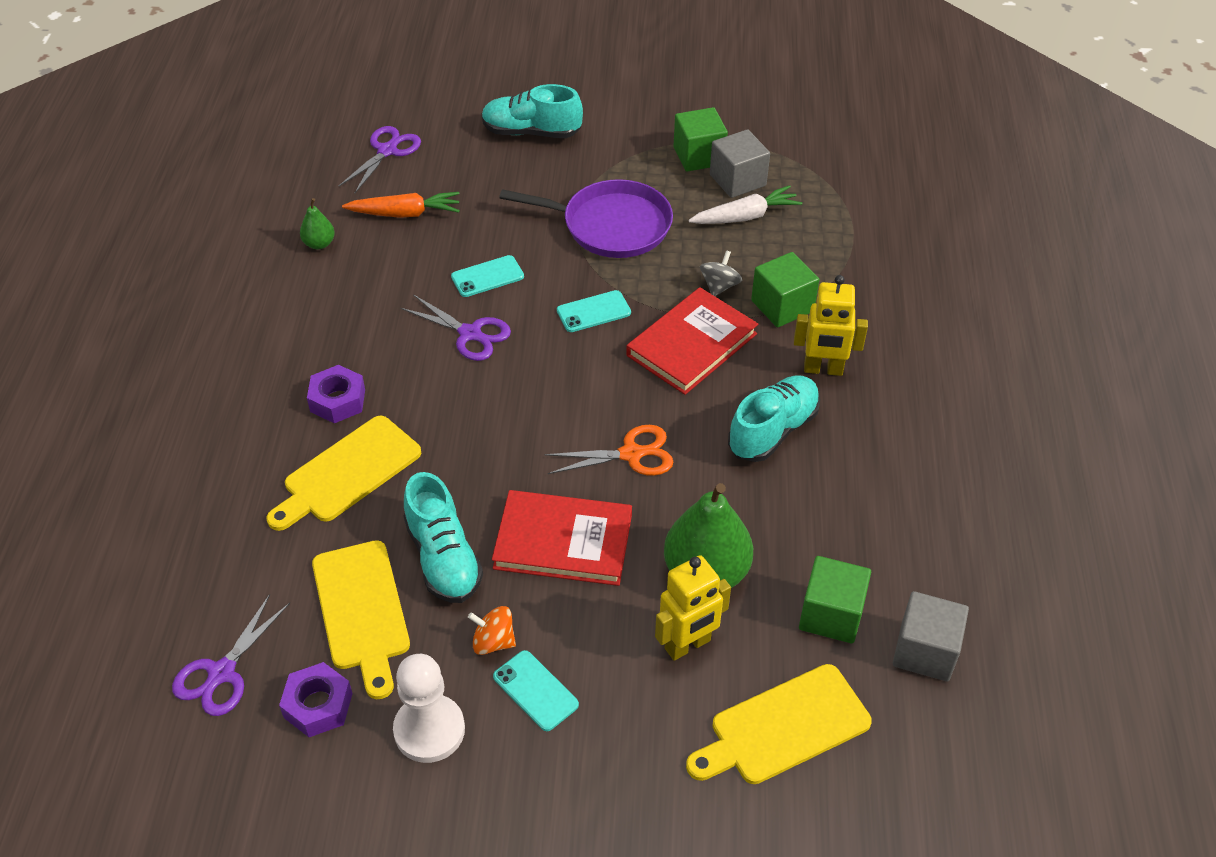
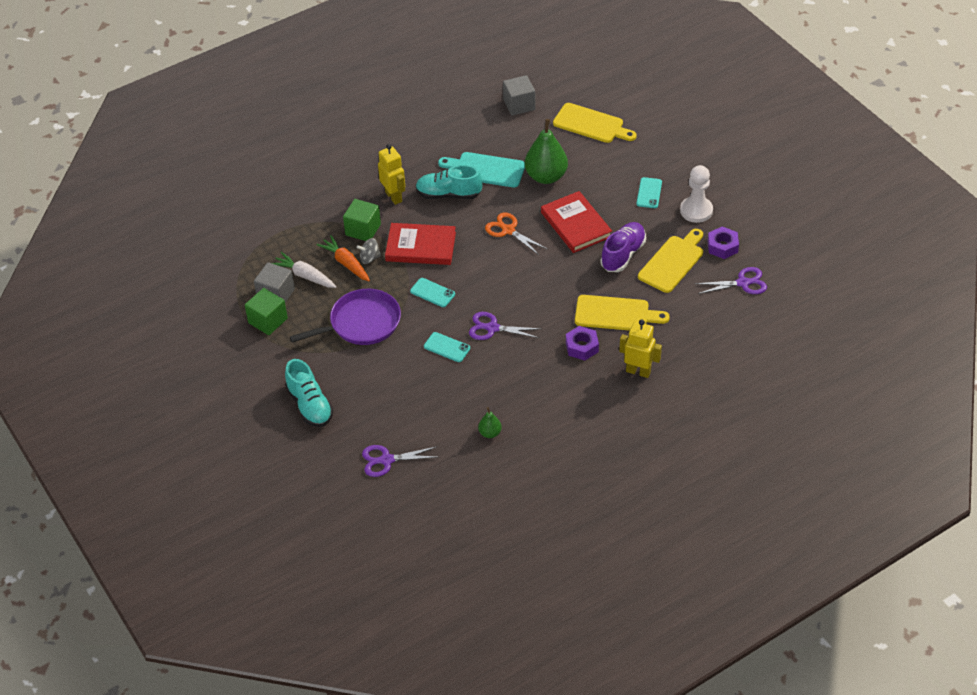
camera: 125 degrees left, 0 degrees up
(405, 213) = (432, 413): orange carrot -> orange carrot (346, 263)
(443, 558) = (623, 255): turquoise shoe -> purple shoe
(470, 334) = (492, 328): purple scissors -> purple scissors turned 75 degrees counterclockwise
(493, 641) = (642, 216): orange spinning top -> none
(611, 225) = (361, 323): purple pan -> purple pan turned 90 degrees clockwise
(688, 645) = (584, 164): yellow robot -> yellow robot (638, 371)
(791, 506) = (486, 169): none -> turquoise cutting board
(831, 614) = (529, 135): green cube -> none

